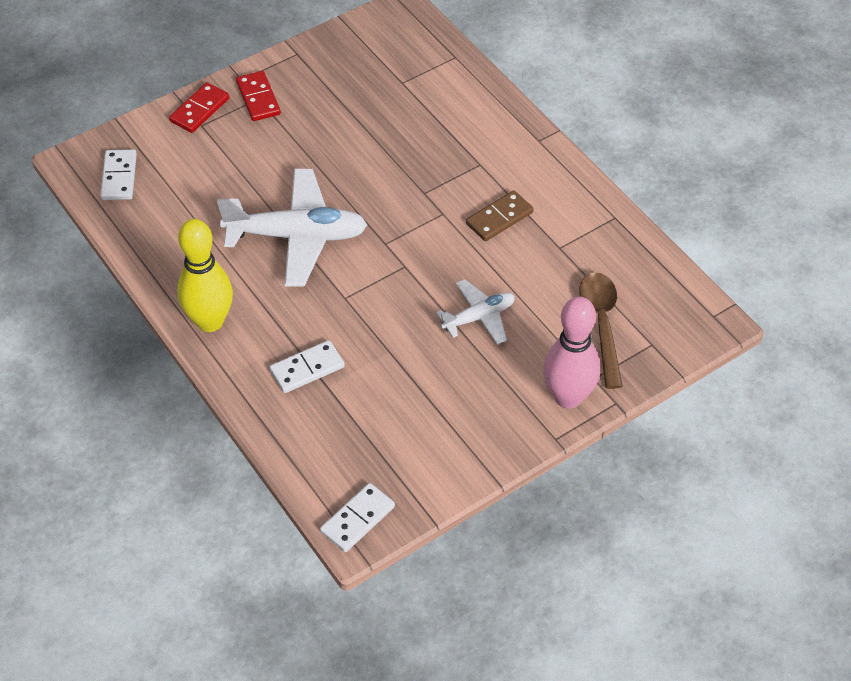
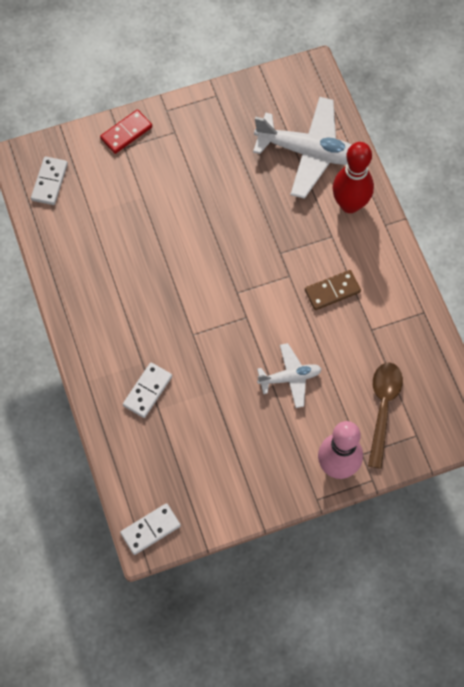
camera: 15 degrees right, 15 degrees up
(210, 321) = (86, 331): yellow bowling pin -> none
(258, 98) = (174, 132): red domino -> none
(297, 236) = (171, 270): white plane -> white plane (309, 152)
(307, 369) = (147, 391): white domino -> white domino turned 45 degrees counterclockwise
(490, 128) = (350, 204): none -> red bowling pin

